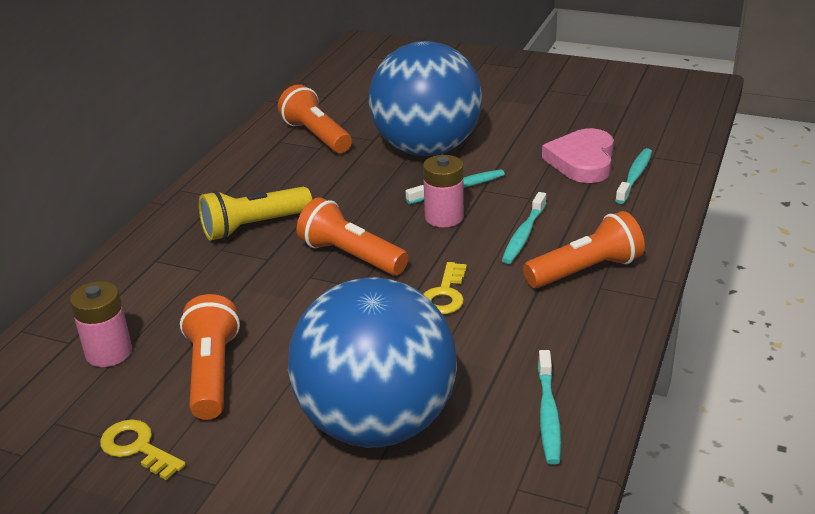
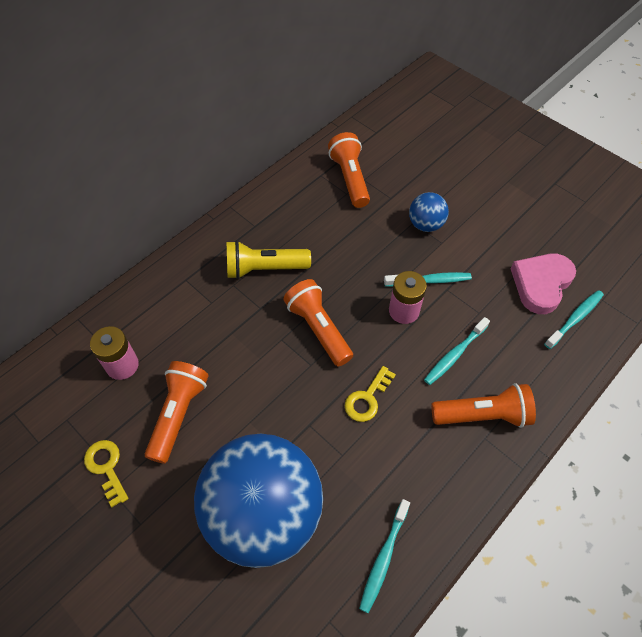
camera: 20 degrees right, 25 degrees up
(426, 149) = (425, 224): blue ball -> blue ball, size x0.43

